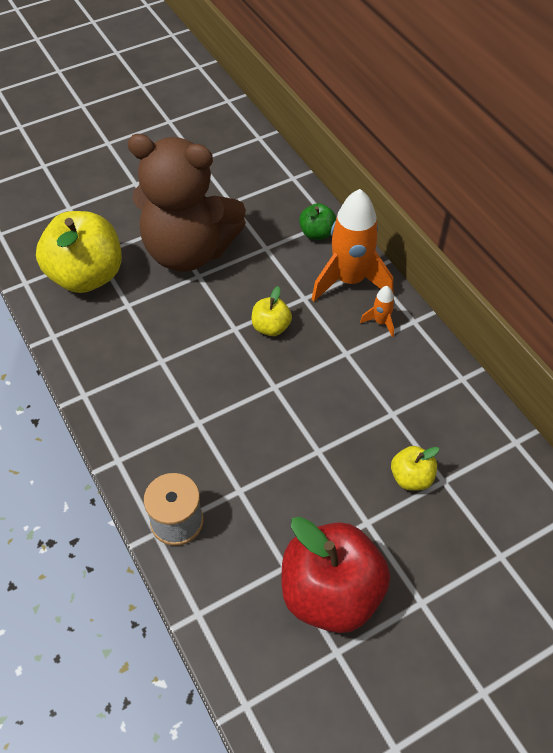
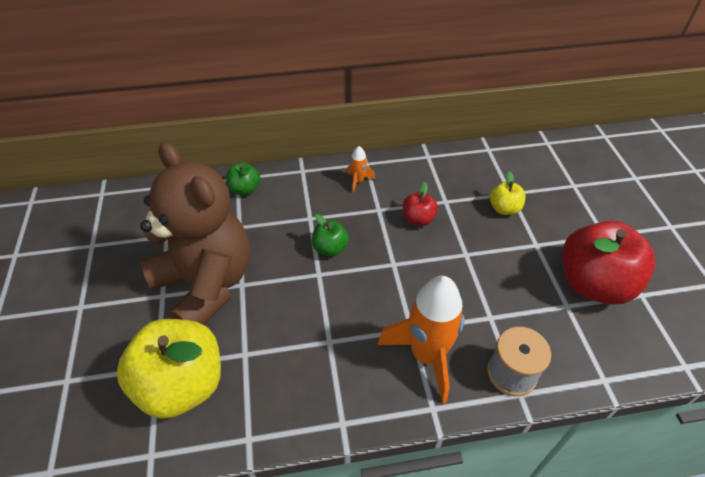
camera: 70 degrees left, 5 degrees down
(189, 251) = (206, 284): brown teddy bear -> brown teddy bear turned 75 degrees counterclockwise
(271, 327) = (330, 248): yellow apple -> green apple
(349, 280) = (307, 185): orange rocket -> orange rocket (427, 355)
(349, 393) = (418, 219): none -> red apple

